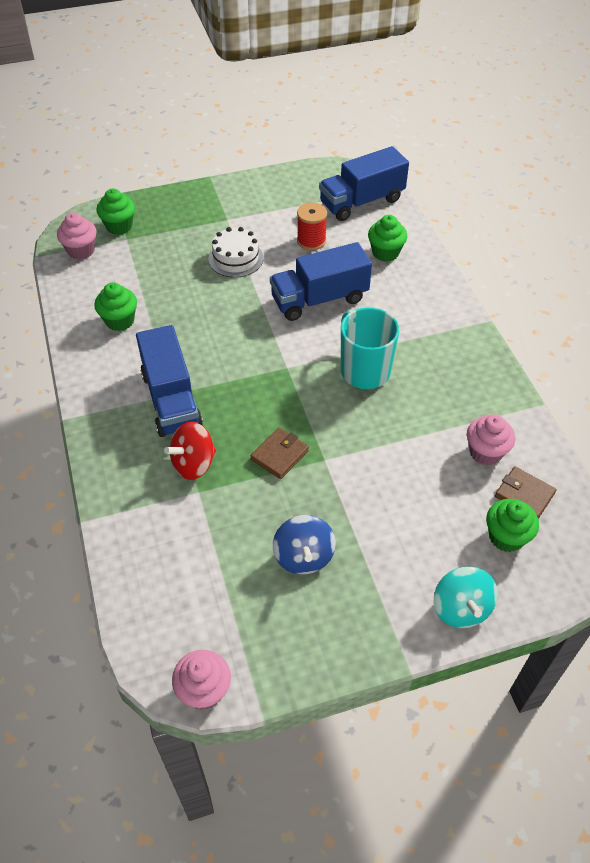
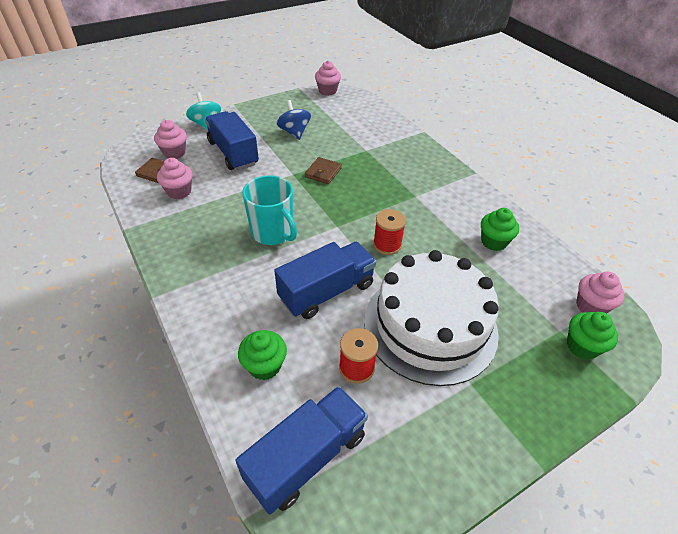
camera: 165 degrees right, 5 degrees down
(171, 399) = (413, 193): blue truck -> blue truck (233, 153)
(193, 464) = (376, 161): red spinning top -> none
(236, 258) = (430, 325): white cake -> white cake, size x2.17
(239, 336) = (387, 245): none -> red spool
(506, 537) = (174, 153): green cupcake -> pink cupcake

